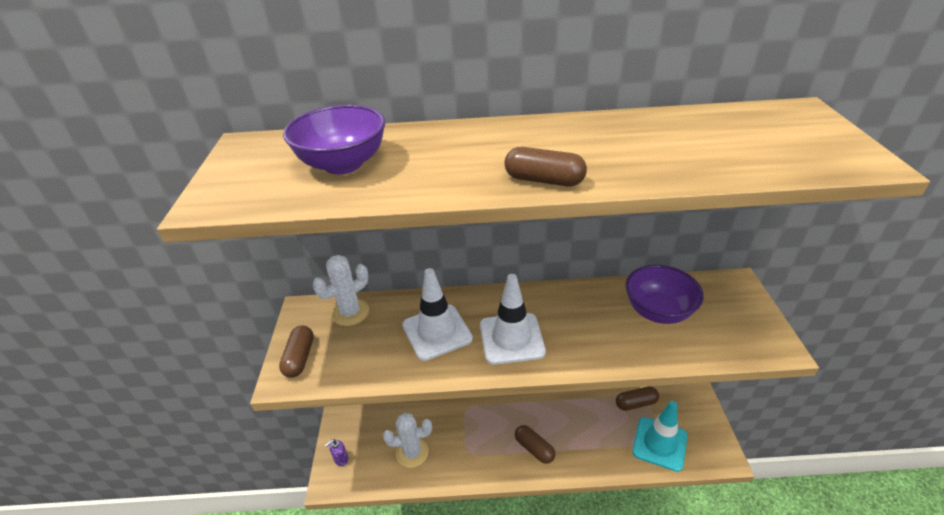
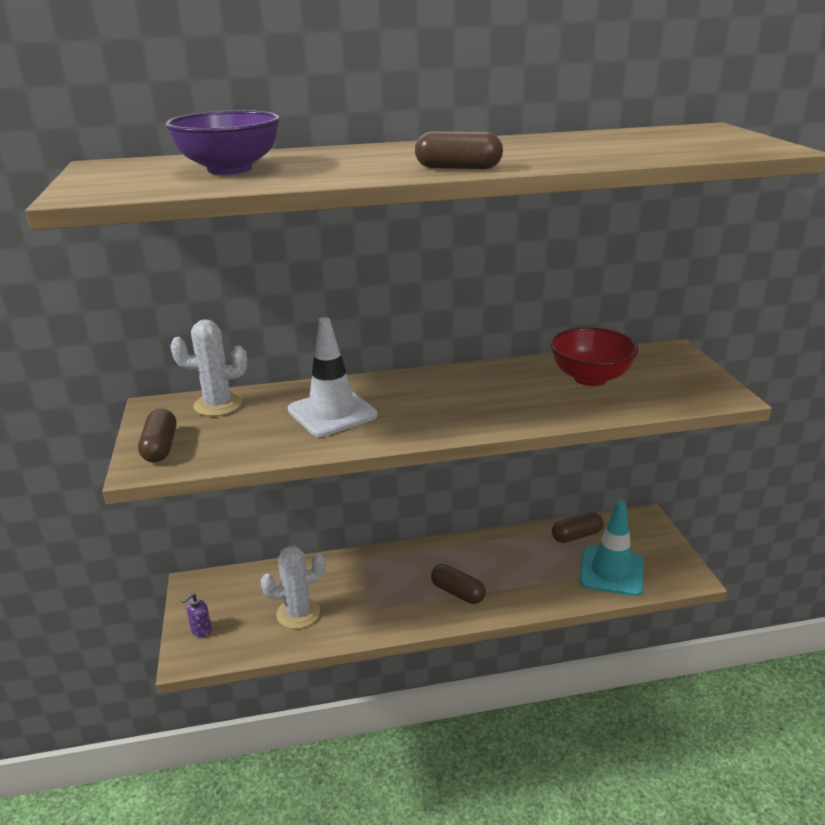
camera: 10 degrees left, 10 degrees down
(350, 312) = (218, 405): white cactus -> white cactus turned 45 degrees clockwise
(511, 338) = (424, 411): white traffic cone -> none
(658, 311) = (590, 378): purple bowl -> red bowl

